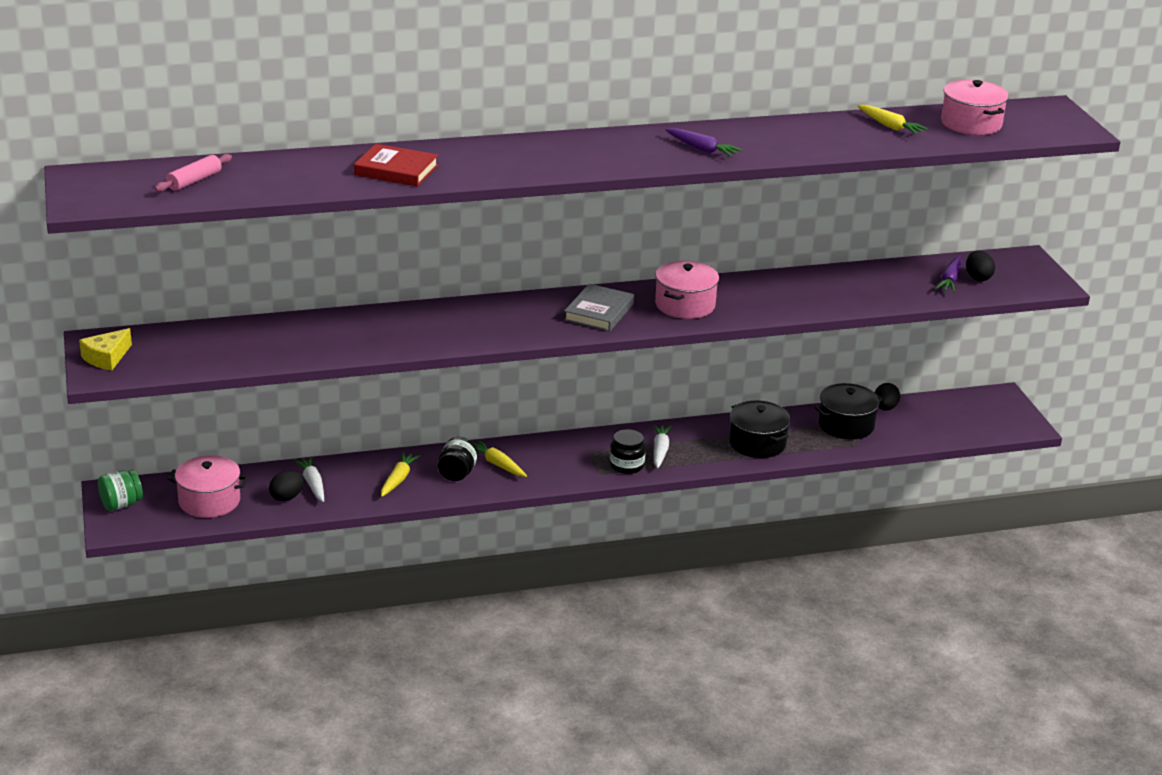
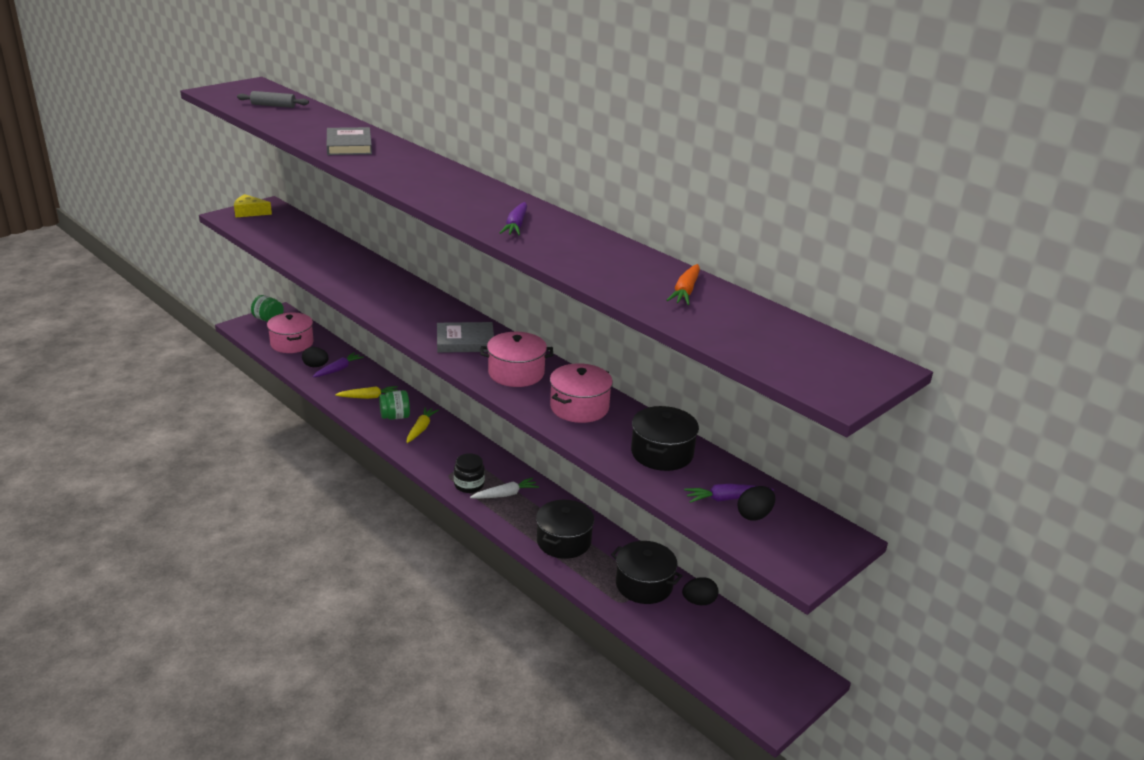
camera: 60 degrees right, 0 degrees up
(194, 181) = (273, 106): pink rolling pin -> grey rolling pin
(312, 484) = (338, 369): white carrot -> purple carrot
(396, 170) = (349, 145): red book -> grey book
(457, 473) = (395, 416): black jar -> green jar
(869, 283) = (662, 453): none -> black pot
(890, 126) = (685, 291): yellow carrot -> orange carrot
(971, 123) = (756, 329): pink pot -> pink pot (579, 407)

